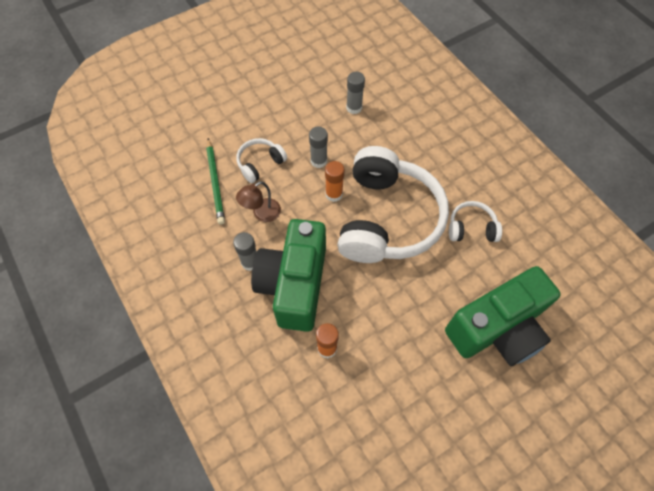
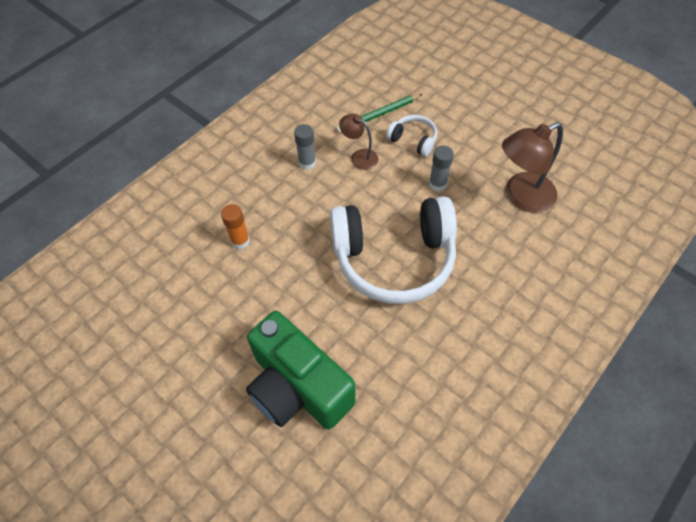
camera: 75 degrees right, 5 degrees down
(294, 285) = (295, 200): green camera -> none
(334, 194) = (404, 206): orange glue stick -> none
(354, 108) = (521, 197): grey glue stick -> brown lamp
(471, 228) = (413, 342): white headphones -> none

